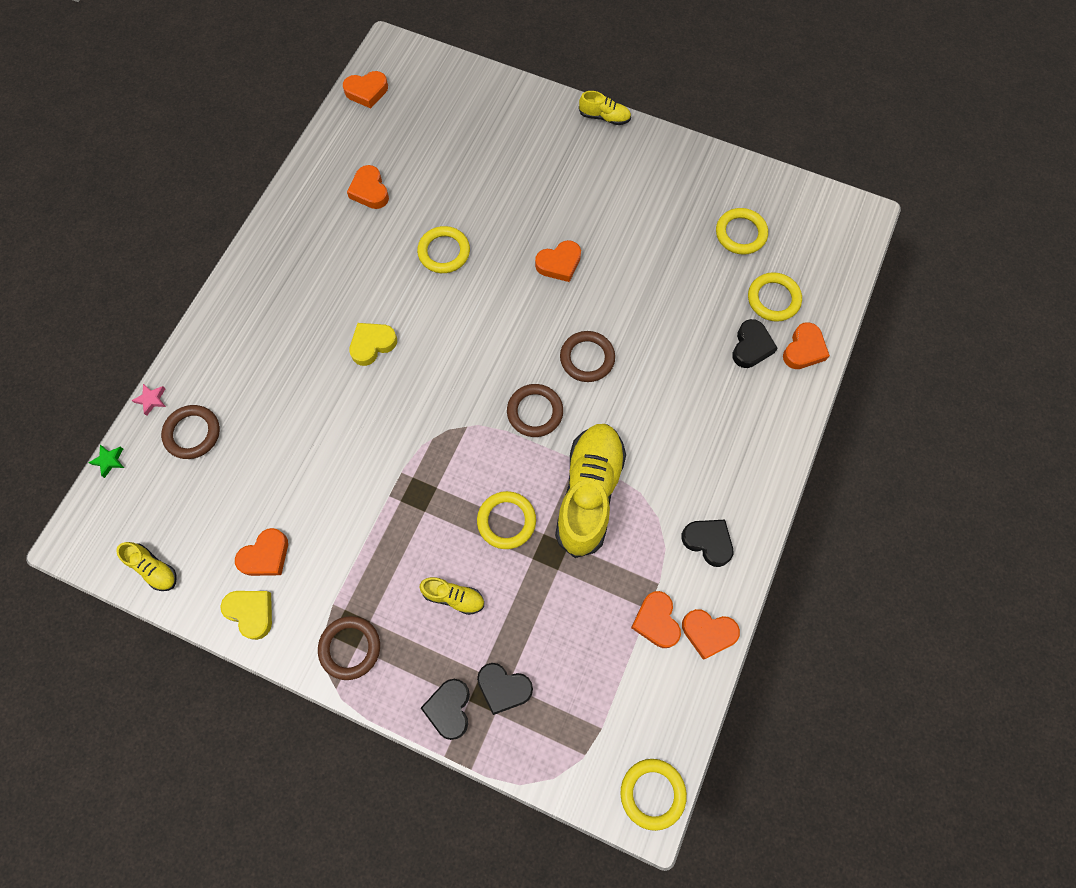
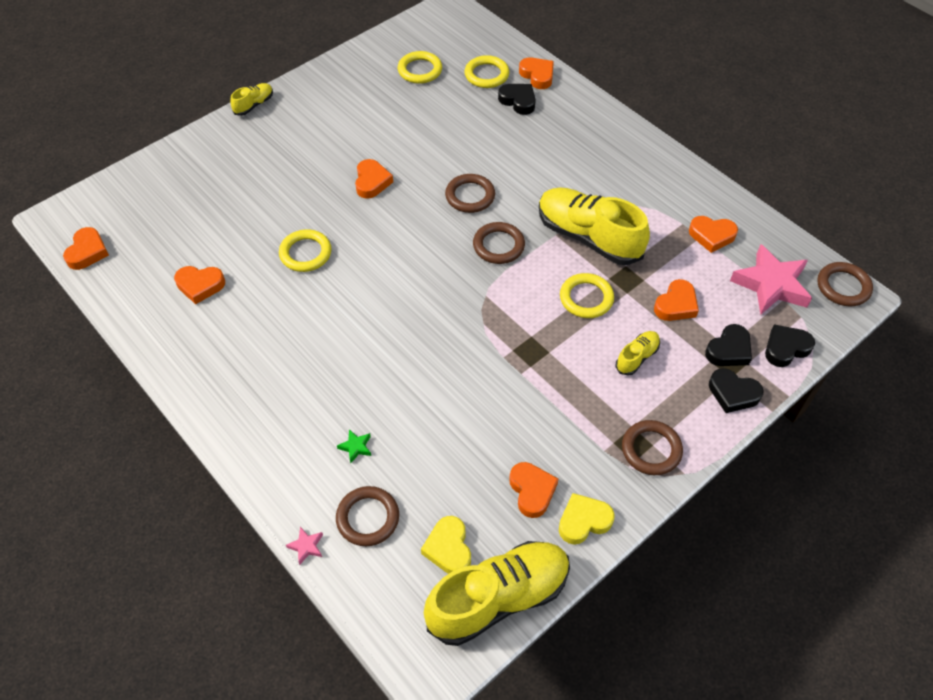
camera: 65 degrees left, 15 degrees down
(109, 461) = (353, 609): green star -> green star (356, 447)
(154, 569) = (498, 598): yellow shoe -> yellow shoe, size x2.19
(372, 344) = (364, 336): yellow heart -> yellow heart (448, 548)
(615, 708) = (771, 285): none -> pink star
(652, 793) = (843, 287): yellow ring -> brown ring
(708, 542) = (662, 183): black heart -> black heart (786, 348)
(708, 633) = (733, 210): orange heart -> orange heart (676, 305)

